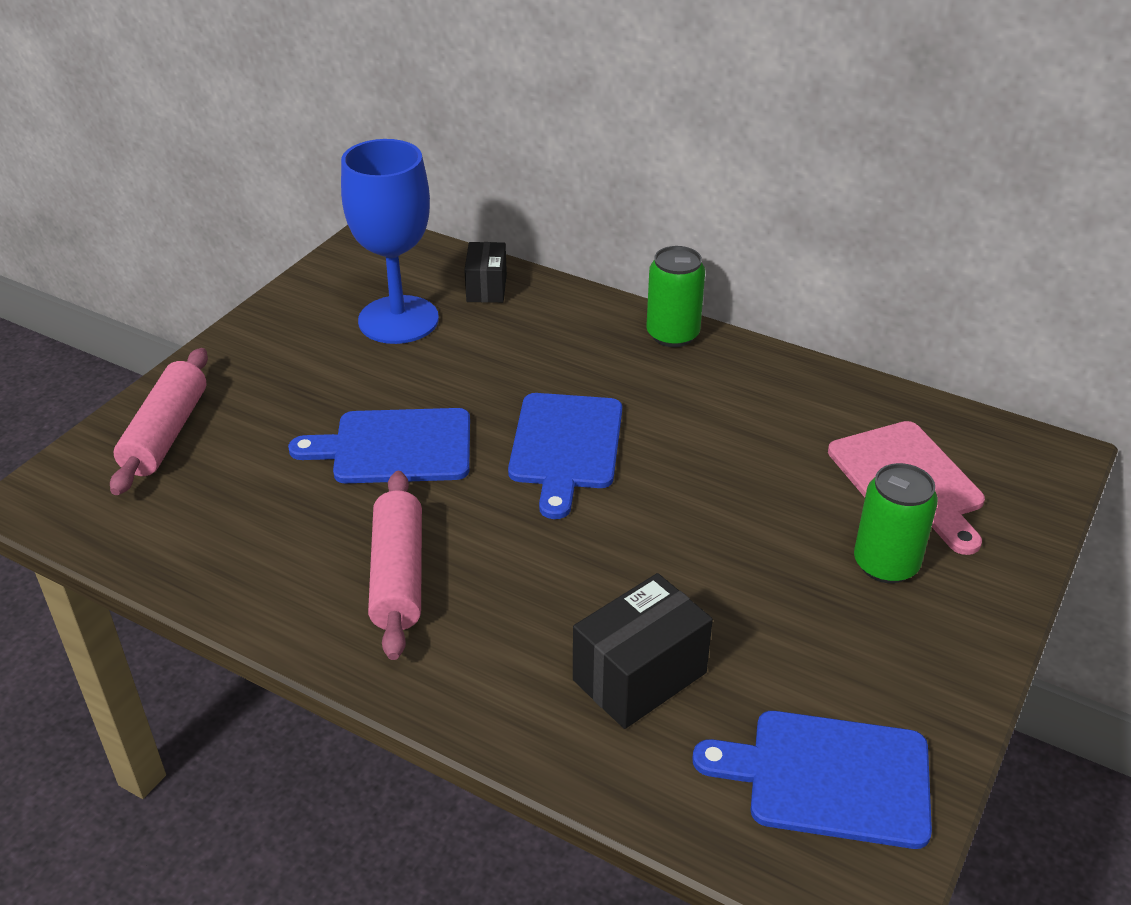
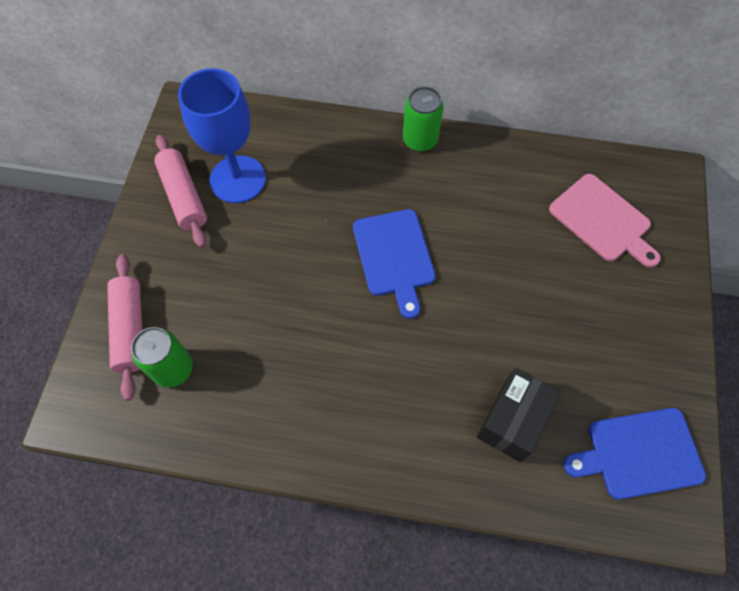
camera: 20 degrees left, 25 degrees up
(395, 447) = (288, 292): blue cutting board -> none
(398, 576) = (339, 395): pink rolling pin -> pink rolling pin (184, 196)
(486, 288) = (283, 133): black box -> none
(885, 564) = (613, 289): green can -> green can (173, 369)

